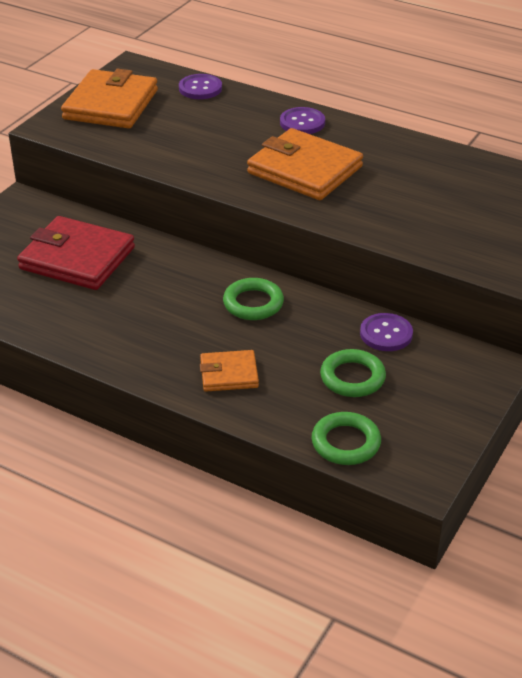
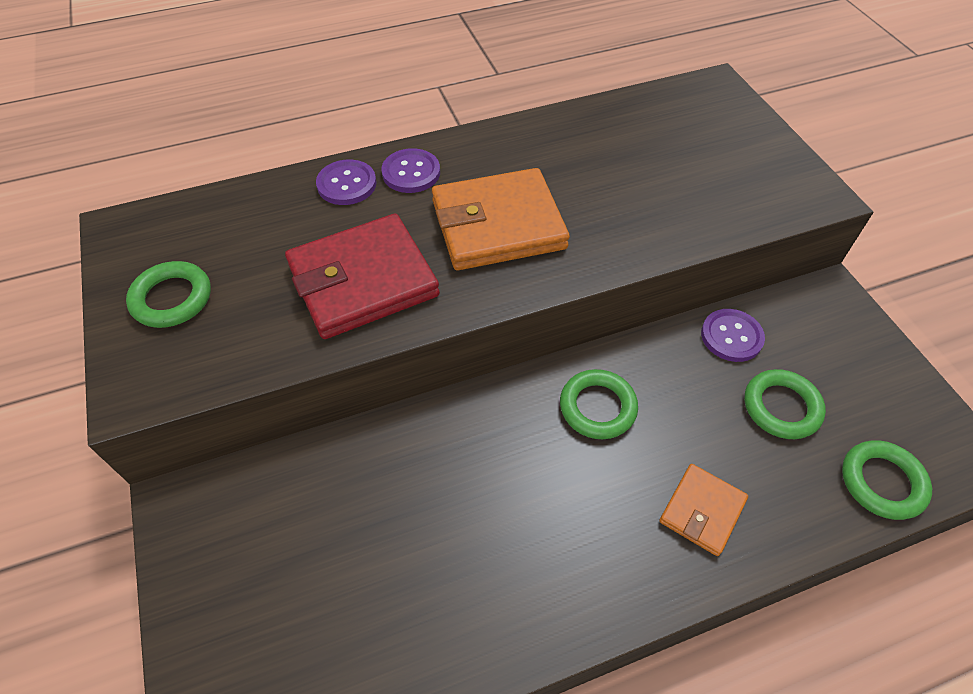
camera: 50 degrees left, 15 degrees up
(77, 258) = (360, 522): red wallet -> red wallet (363, 281)
(111, 104) = (172, 298): orange wallet -> green ring
(200, 88) = (246, 204): purple button -> purple button (346, 184)

